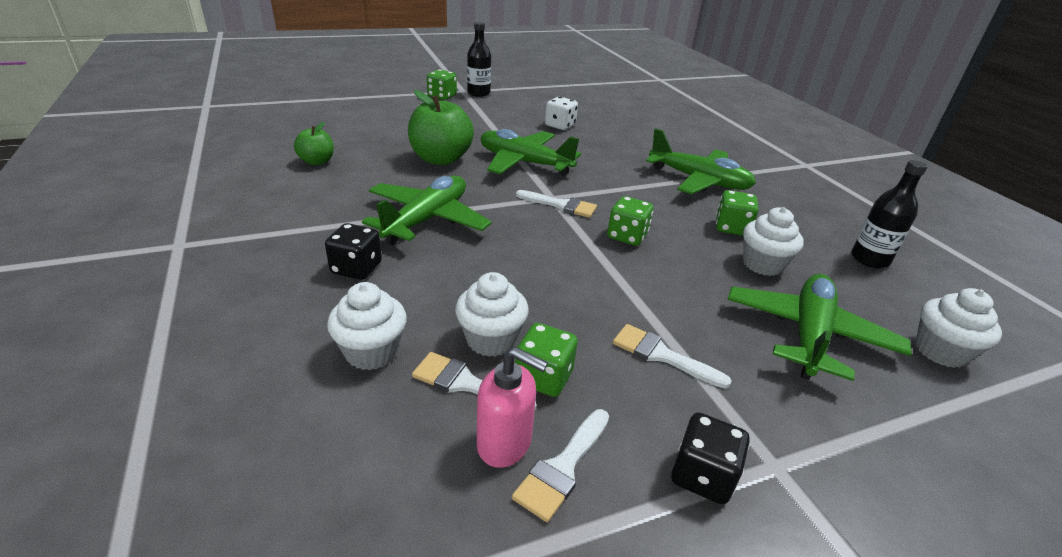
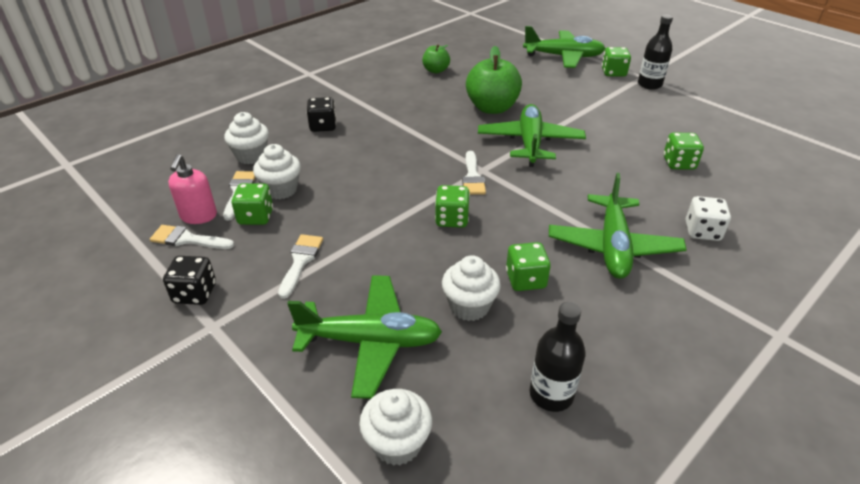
camera: 70 degrees right, 5 degrees up
(427, 220) = (397, 130): green plane -> green plane (563, 57)
(560, 125) = (636, 141): white dice -> white dice (702, 231)
(603, 124) = (679, 163): none -> green dice

